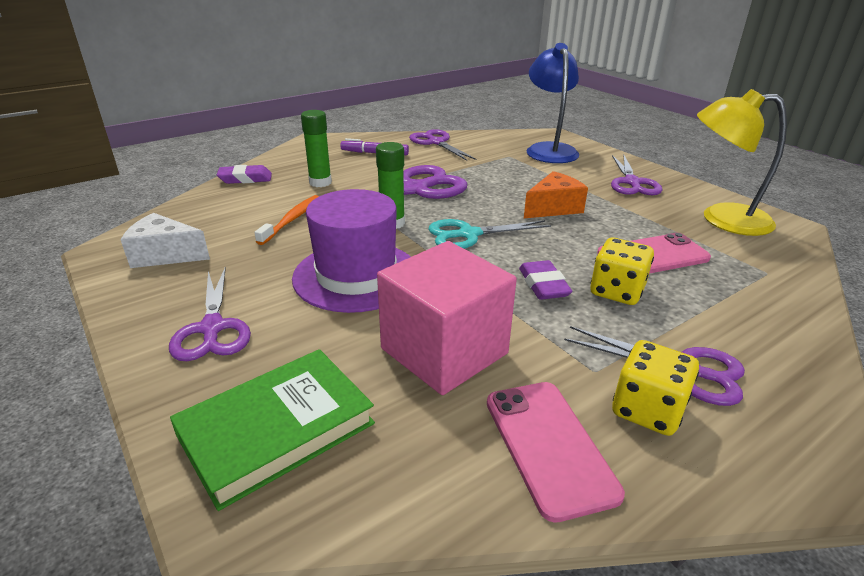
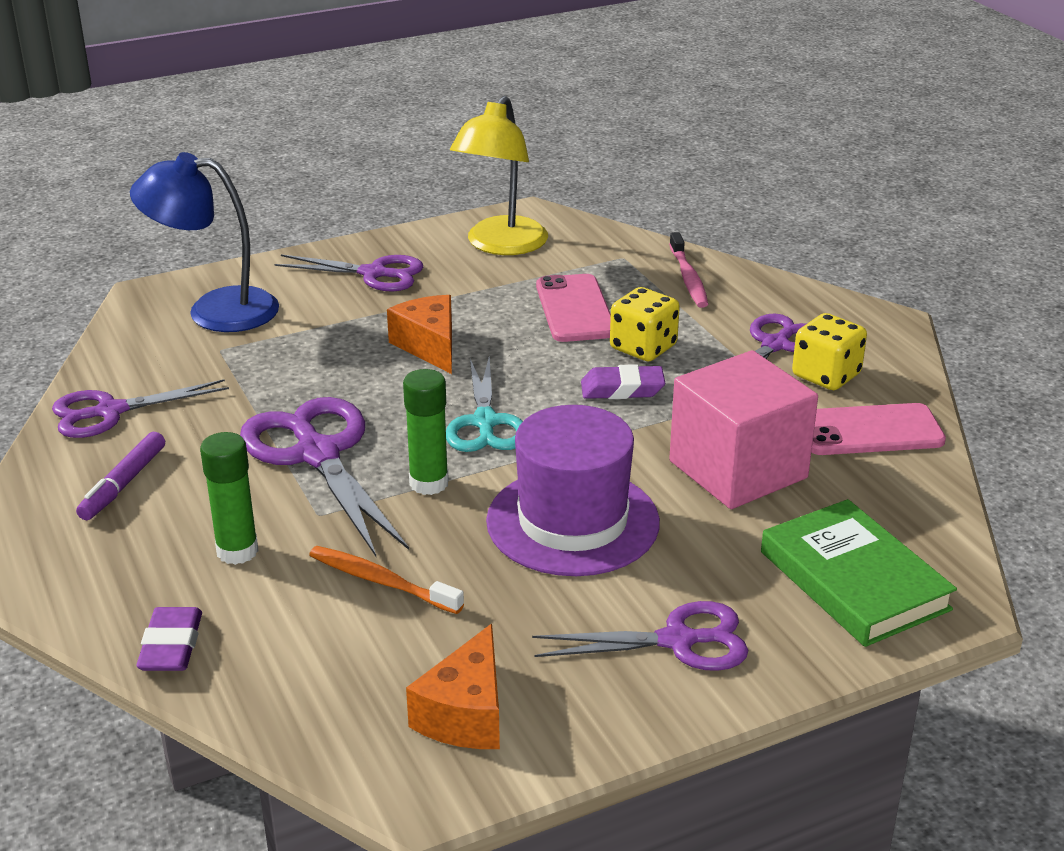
camera: 80 degrees left, 0 degrees up
(165, 255) = (465, 714): white cheese -> orange cheese
(767, 309) = (688, 278): none -> pink toothbrush

